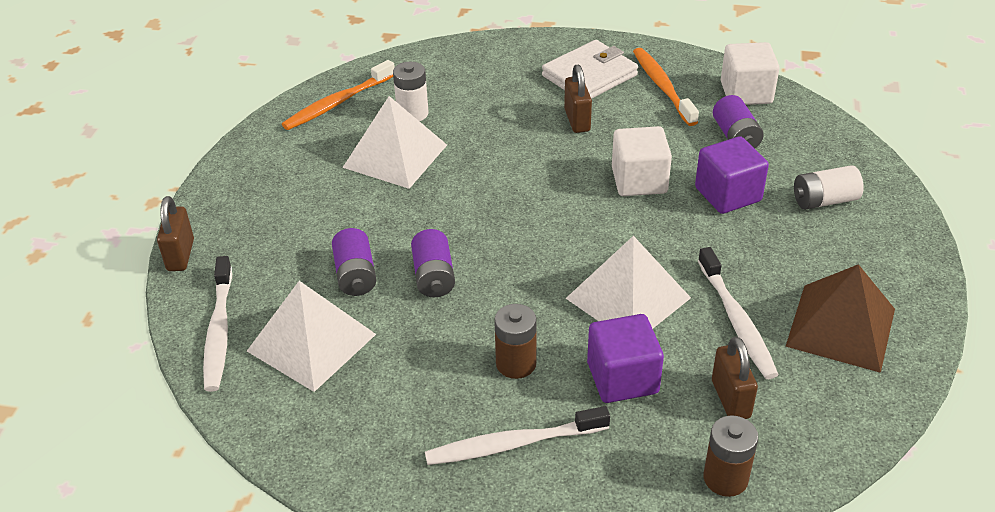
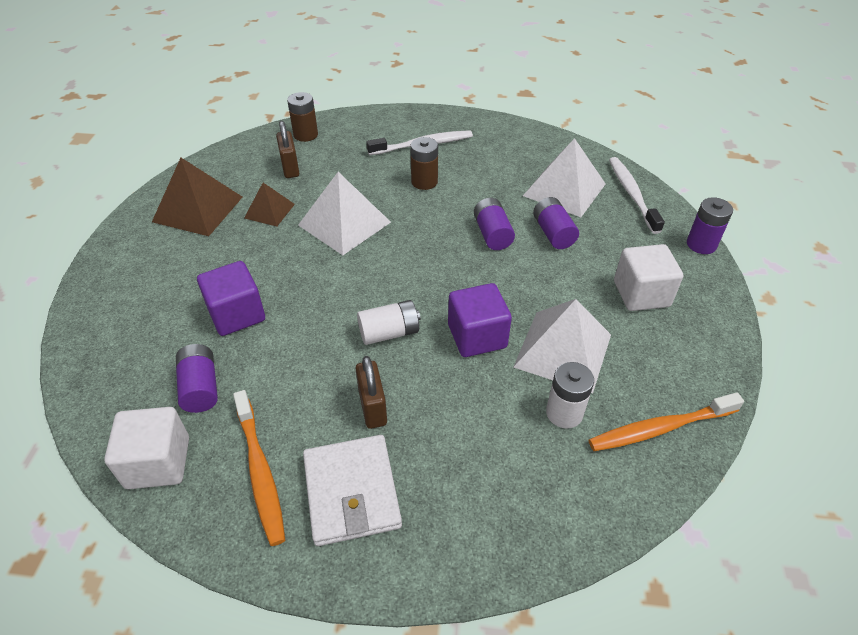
camera: 175 degrees right, 5 degrees up
(180, 255) = (701, 244): brown padlock -> purple battery
(338, 103) = (660, 428): orange toothbrush -> orange toothbrush turned 150 degrees counterclockwise
(589, 75) = (352, 492): white wallet -> white wallet turned 60 degrees counterclockwise
(622, 378) = (355, 176): purple cube -> purple cube (477, 336)
(639, 181) = (317, 327): white cube -> white cube (641, 294)
(737, 321) = (269, 211): white toothbrush -> brown pyramid
(824, 200) = (150, 310): white battery -> white battery (389, 333)

